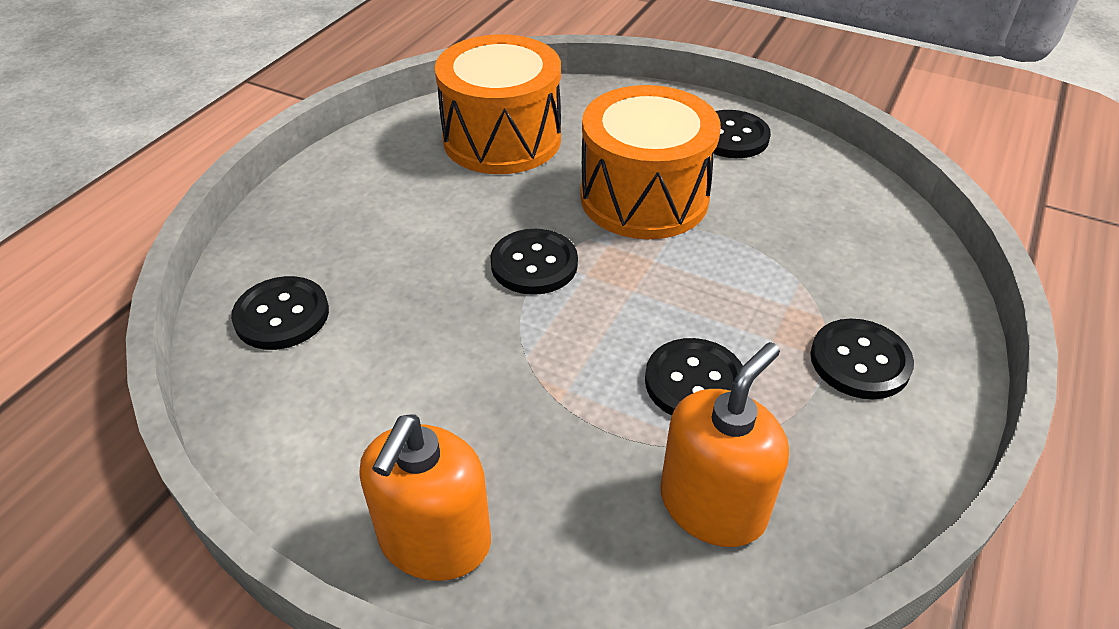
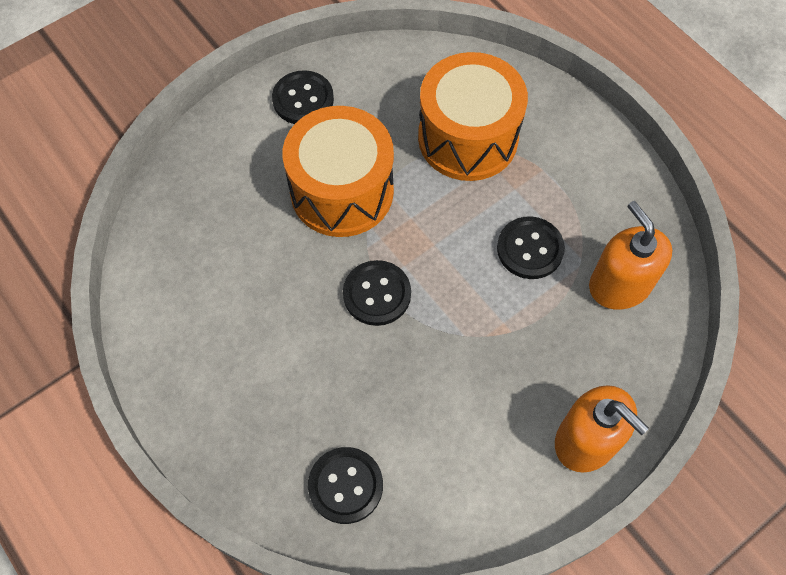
camera: 65 degrees left, 20 degrees up
(502, 139) = (210, 255): orange drum -> orange drum (468, 138)
(860, 361) = (553, 154): black button -> none

